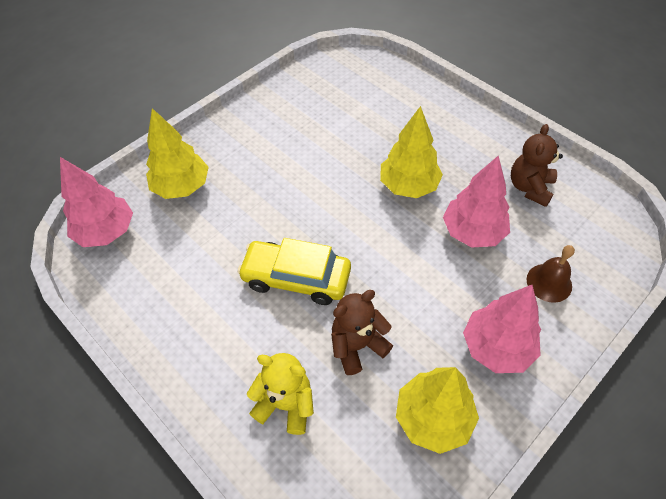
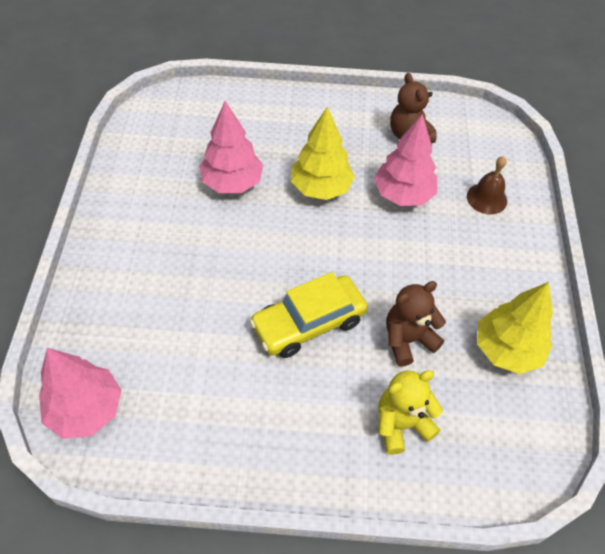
camera: 45 degrees left, 0 degrees up
(182, 187) = (118, 317): yellow tree -> none
(357, 346) = (408, 340): brown teddy bear -> brown teddy bear turned 45 degrees clockwise
(496, 347) = (498, 269): pink tree -> pink tree (232, 183)

